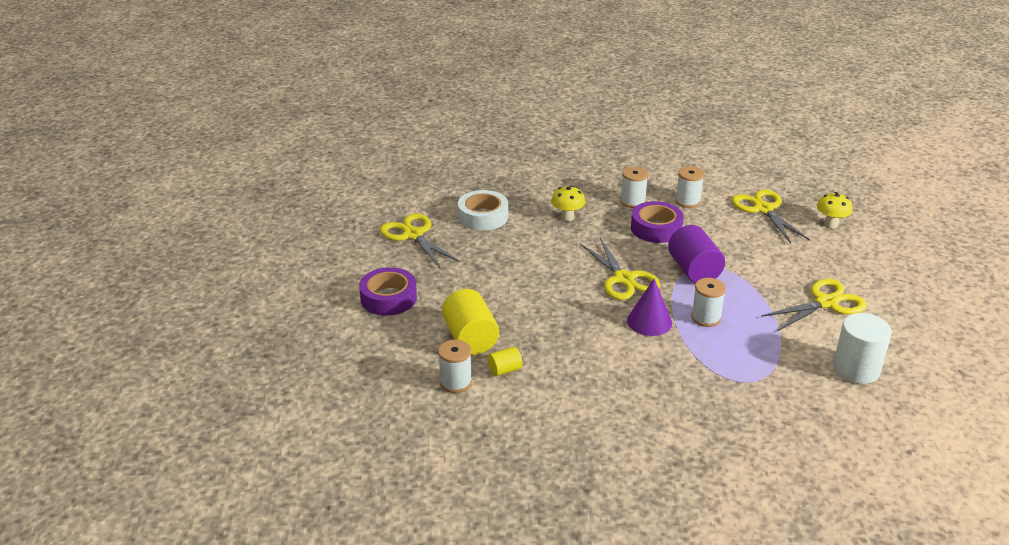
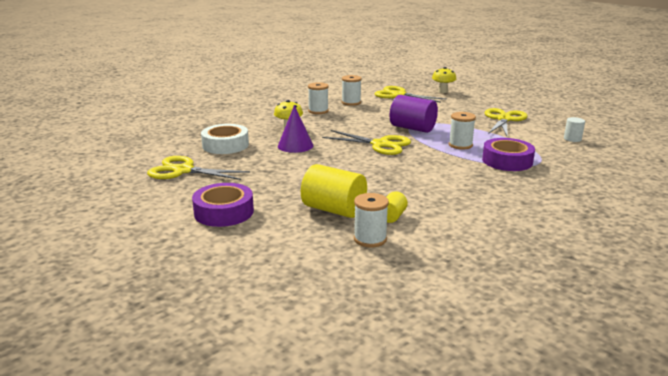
camera: 40 degrees left, 10 degrees down
(649, 321) = (433, 158): purple cone -> purple cone (295, 145)
(656, 228) = (355, 118): purple tape -> purple tape (507, 161)
(856, 369) = (572, 139): white cylinder -> white cylinder, size x0.51

